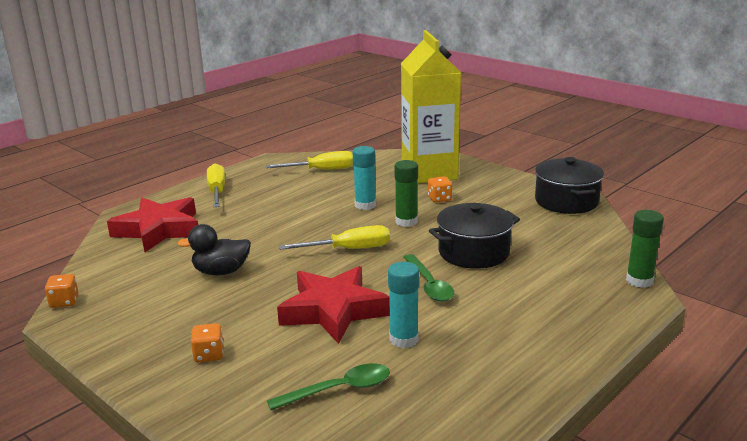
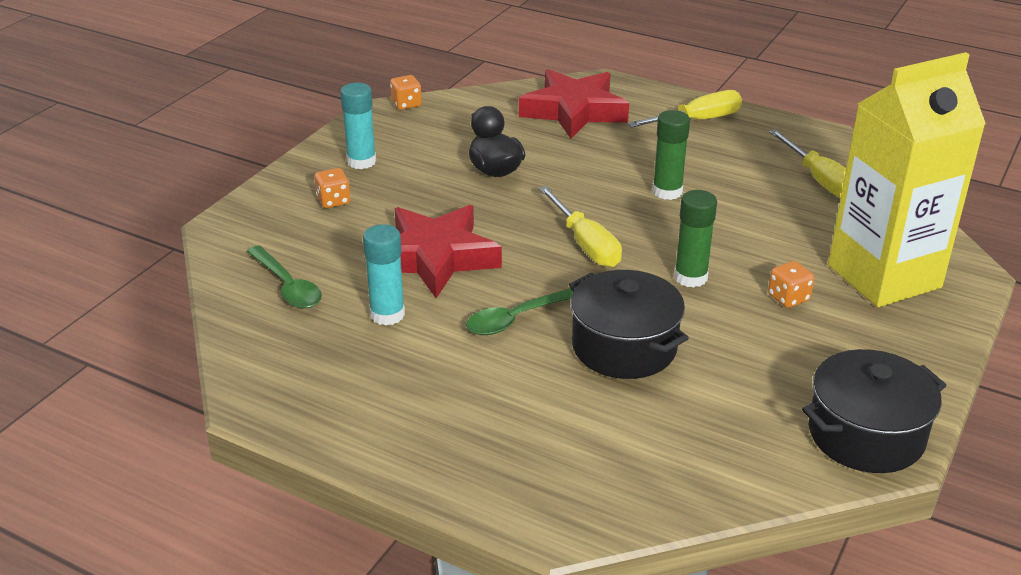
camera: 75 degrees right, 10 degrees up
(365, 205) = (724, 236): turquoise glue stick -> turquoise glue stick (361, 162)
(639, 281) = (604, 520): green glue stick -> green glue stick (667, 191)

